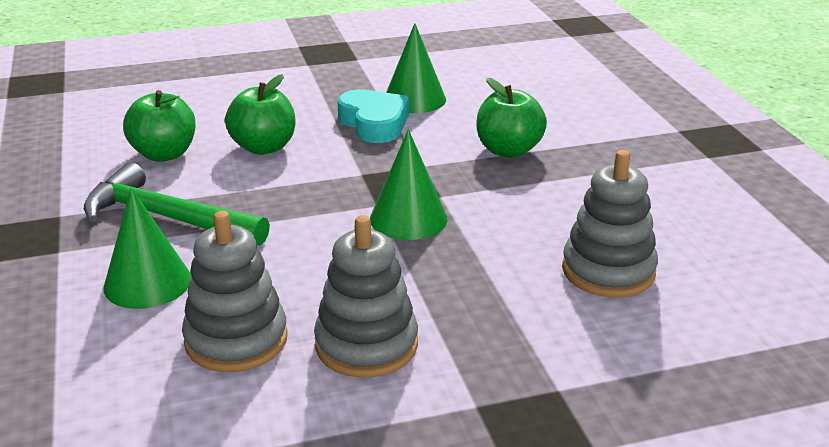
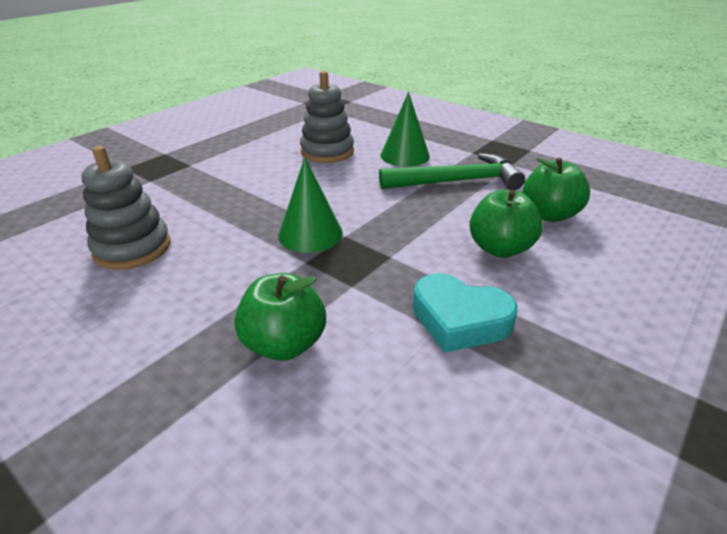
camera: 145 degrees right, 5 degrees up
(366, 345) = (263, 167): grey stacking toy -> none
(414, 99) = (474, 388): green cone -> none

